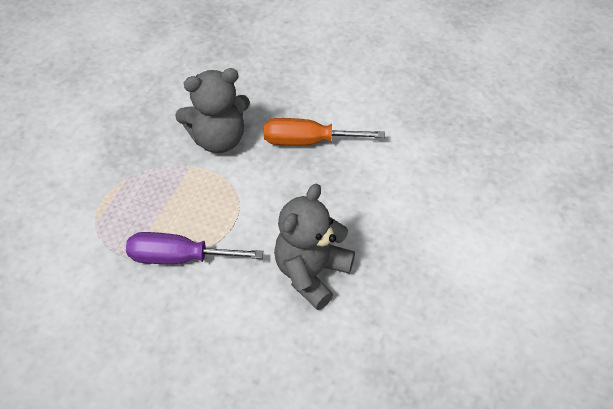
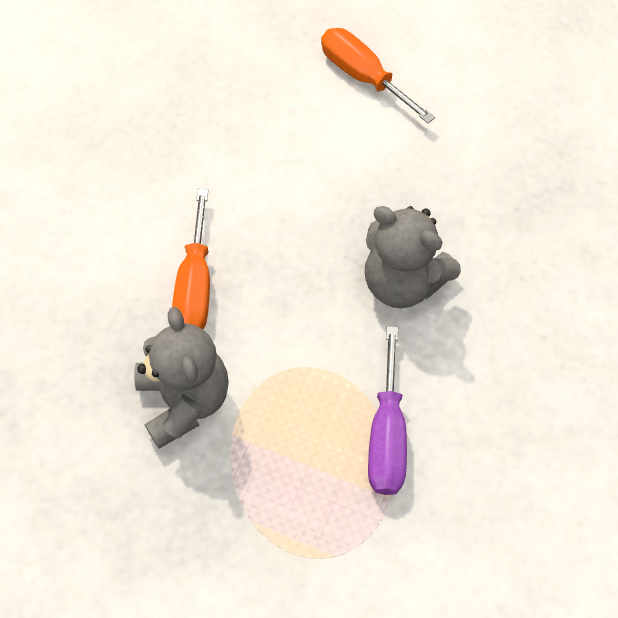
camera: 90 degrees left, 10 degrees up
(525, 249) = (363, 76): none -> orange screwdriver

